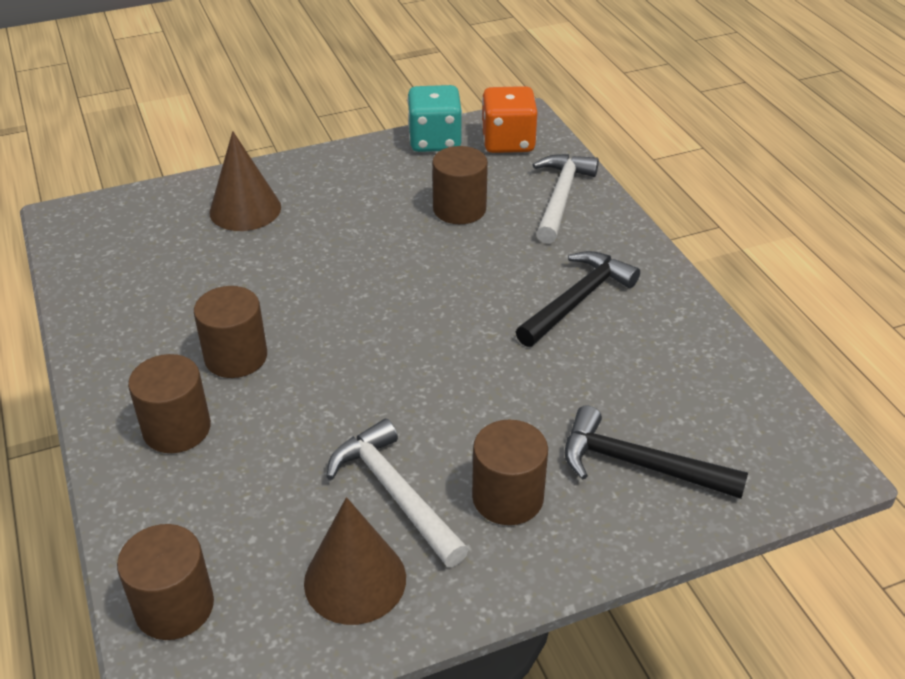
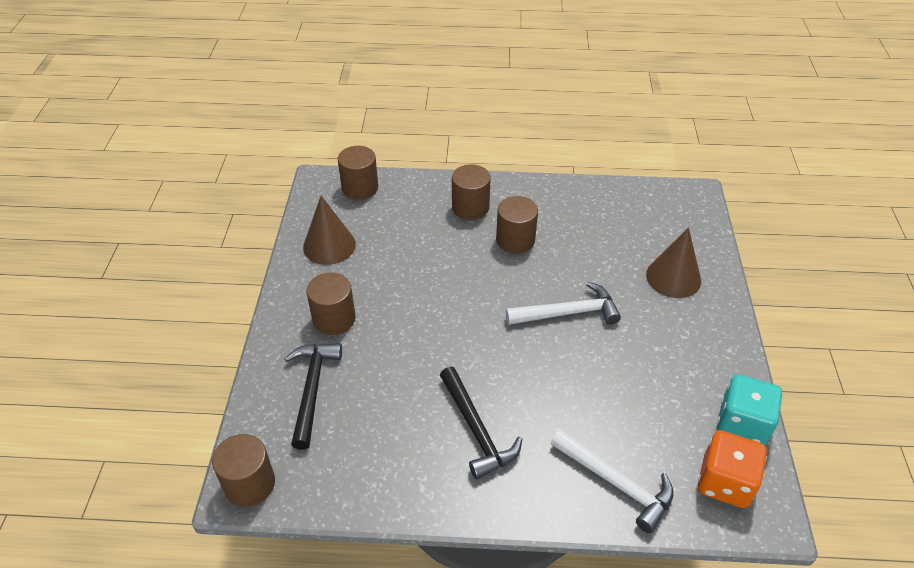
camera: 115 degrees right, 5 degrees up
(395, 493) = (370, 275): white hammer -> white hammer (568, 313)
(459, 209) = (626, 402): brown cylinder -> brown cylinder (249, 484)
(639, 464) = (312, 389): black hammer -> black hammer turned 45 degrees counterclockwise

